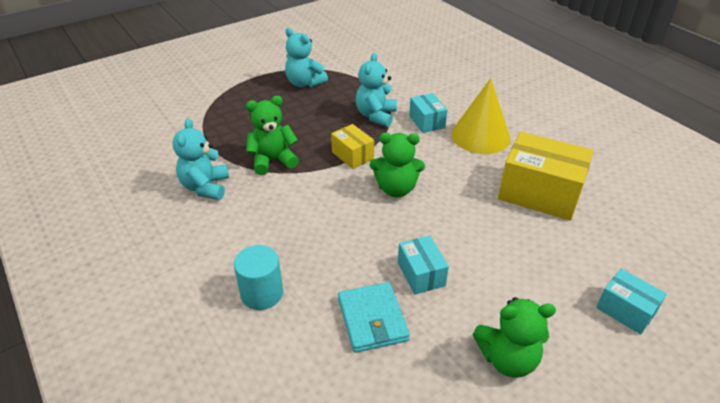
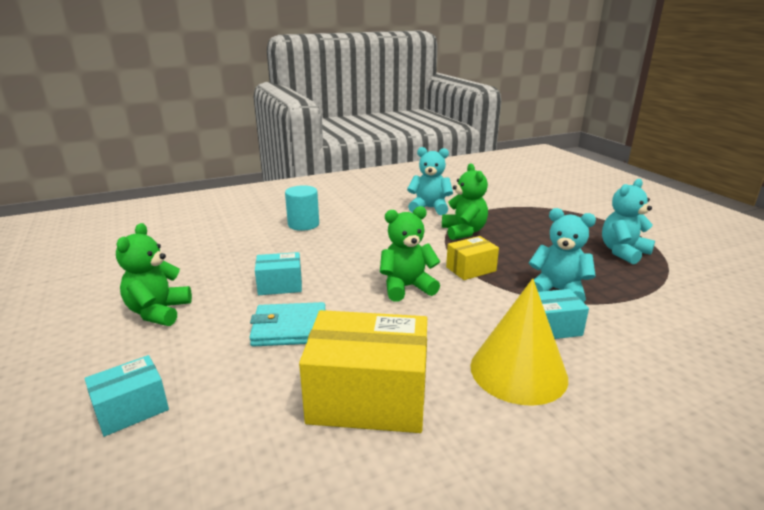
camera: 100 degrees right, 15 degrees down
(372, 319) = (249, 259): turquoise wallet -> turquoise wallet (289, 328)
(396, 189) = (406, 287): green teddy bear -> green teddy bear turned 60 degrees clockwise
(539, 193) = (368, 397): yellow box -> yellow box turned 60 degrees clockwise

